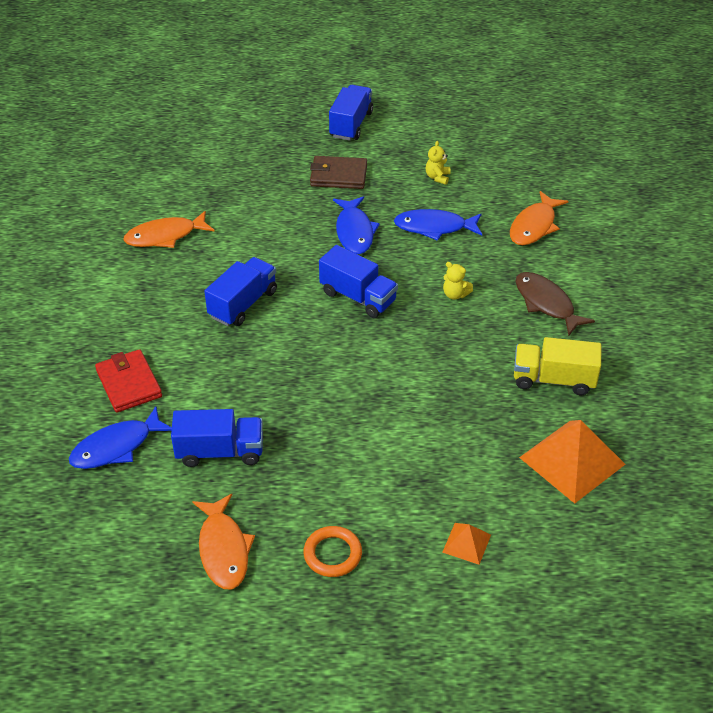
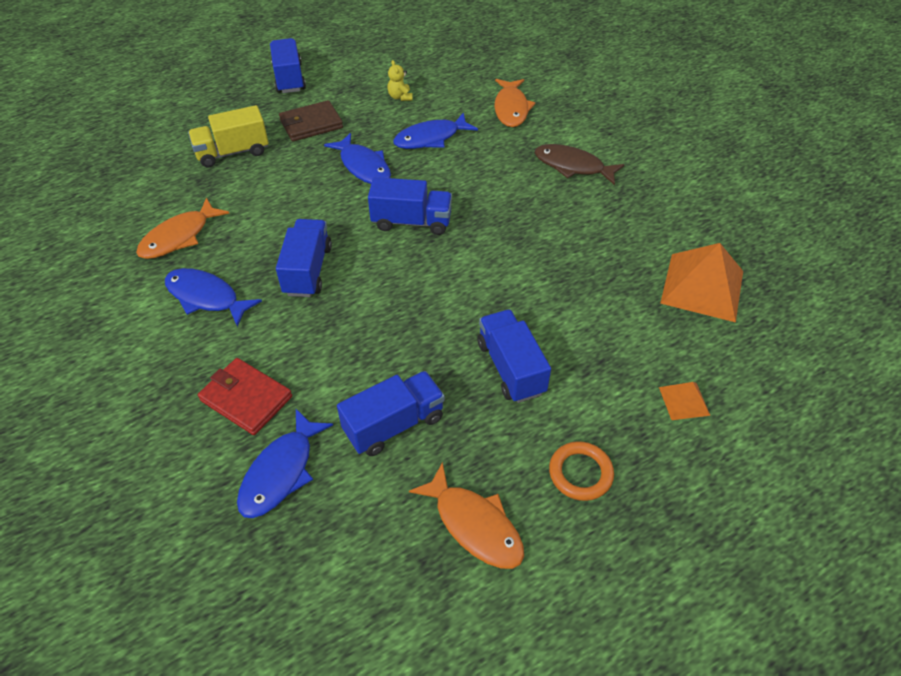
camera: 30 degrees left, 5 degrees up
(152, 294) = (206, 297): none -> blue fish
(343, 451) = (511, 368): none -> blue truck
(455, 294) = (493, 187): yellow teddy bear -> none
(553, 380) = (631, 225): yellow truck -> yellow truck (233, 152)

